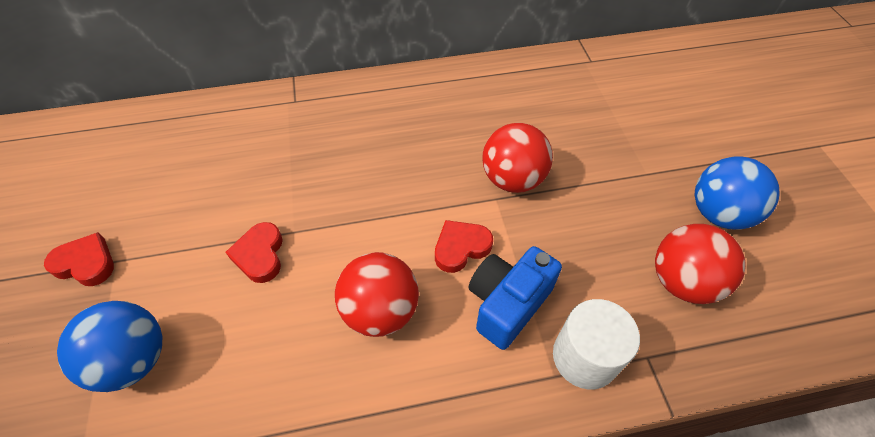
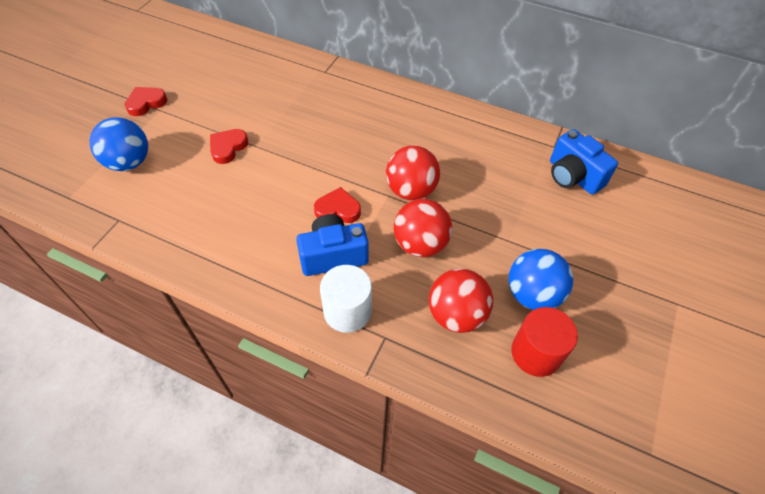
camera: 35 degrees right, 0 degrees up
(86, 263) = (146, 103): red heart -> red heart turned 90 degrees counterclockwise
(380, 311) = (261, 214): red ball -> red ball (420, 244)
(634, 80) = (573, 176): none -> blue camera
(779, 269) = (536, 353): none -> red cylinder

